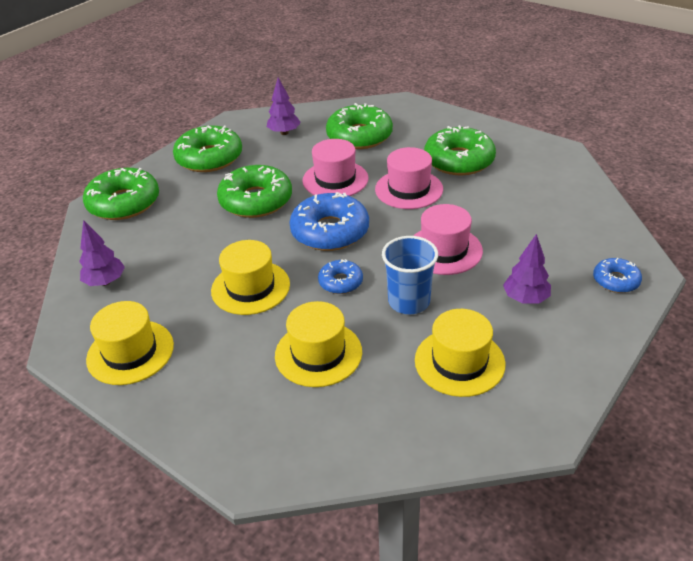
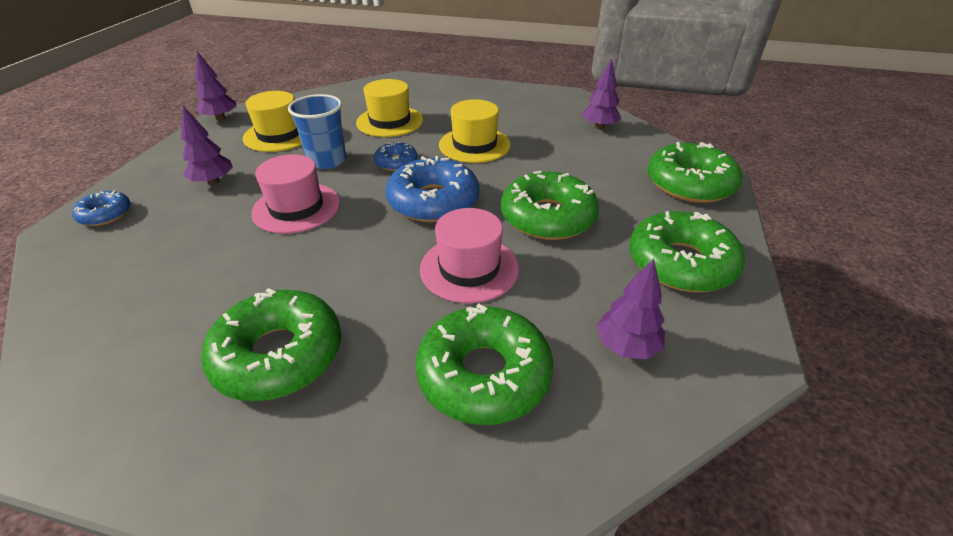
camera: 155 degrees right, 0 degrees up
(130, 352) = (523, 101): yellow hat -> none
(409, 189) = (355, 276): pink hat -> none
(545, 426) = (220, 118): none -> purple tree

